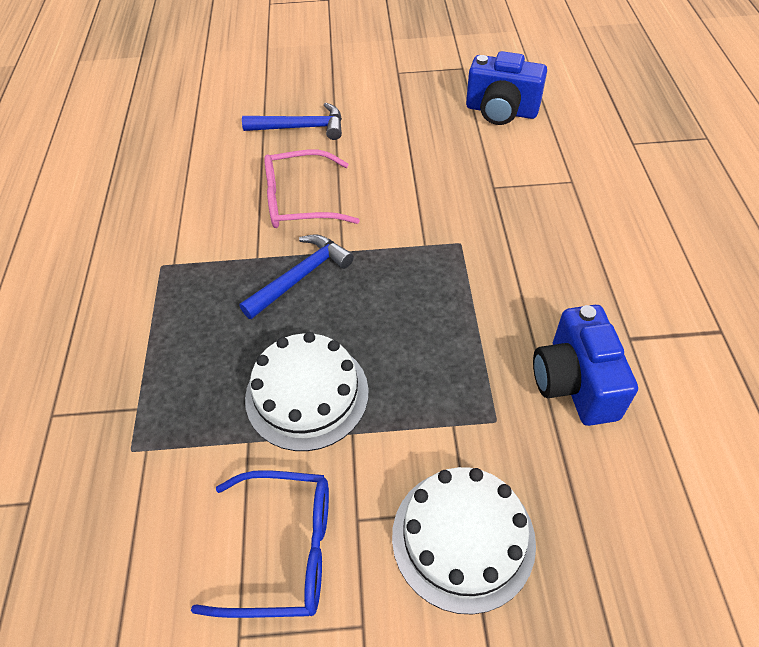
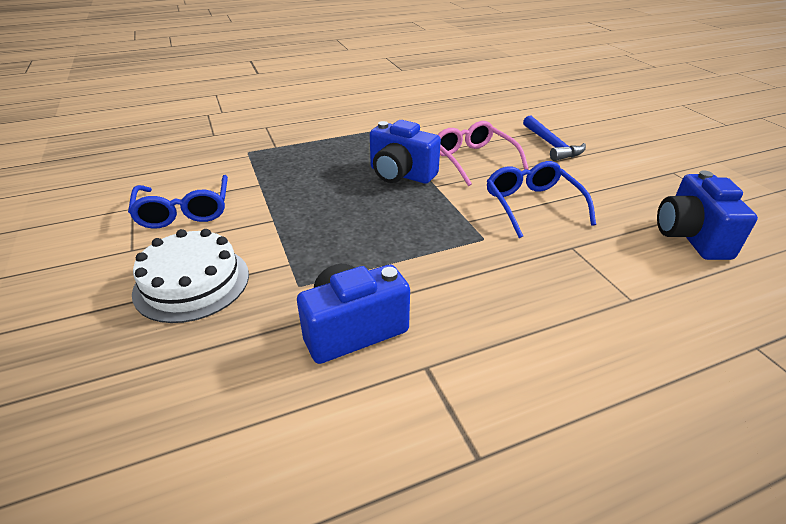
camera: 70 degrees right, 15 degrees down
(301, 276) = (400, 174): blue hammer -> blue camera
(307, 394) = (300, 196): white cake -> none
(415, 187) = (532, 205): none -> blue glasses

